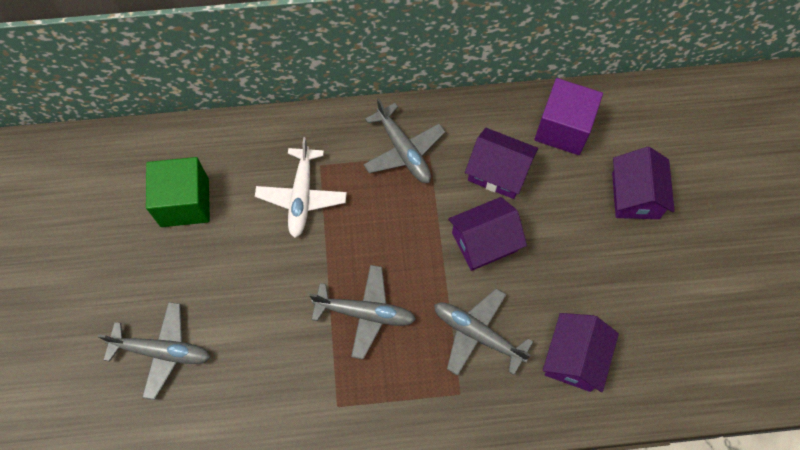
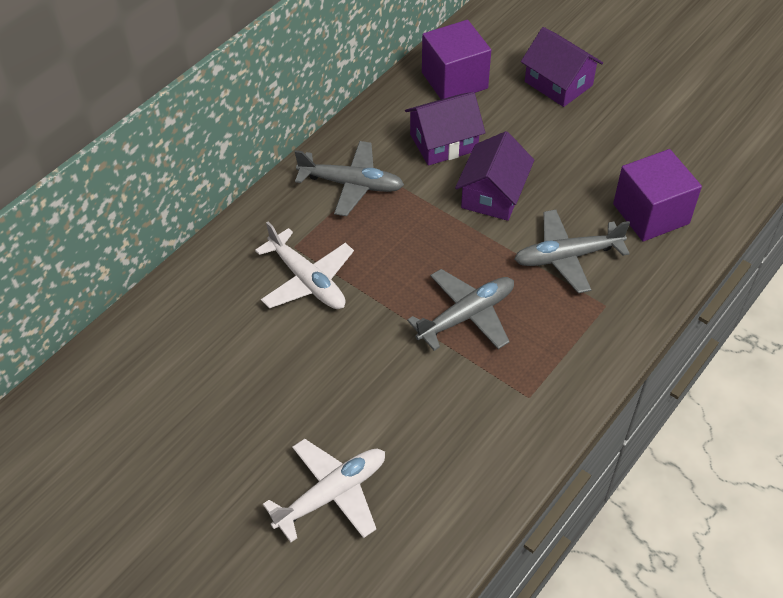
camera: 45 degrees left, 15 degrees down
(162, 351) = (332, 494): grey plane -> white plane
(185, 202) = (205, 369): green cube -> none
(574, 358) = (651, 214): purple house -> purple cube

